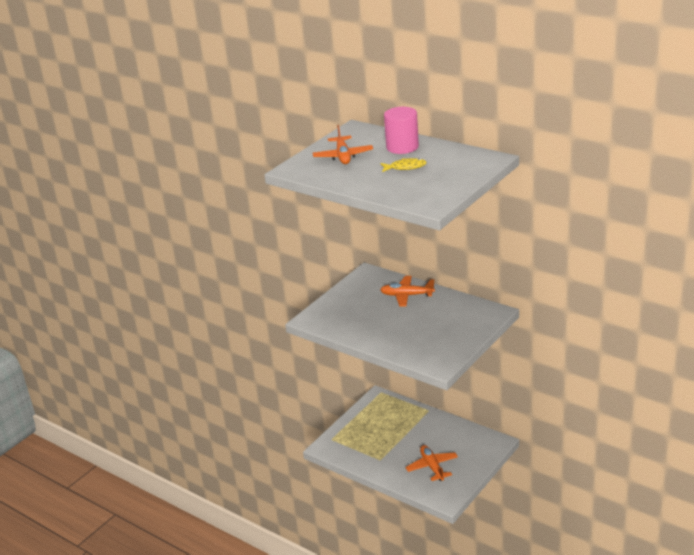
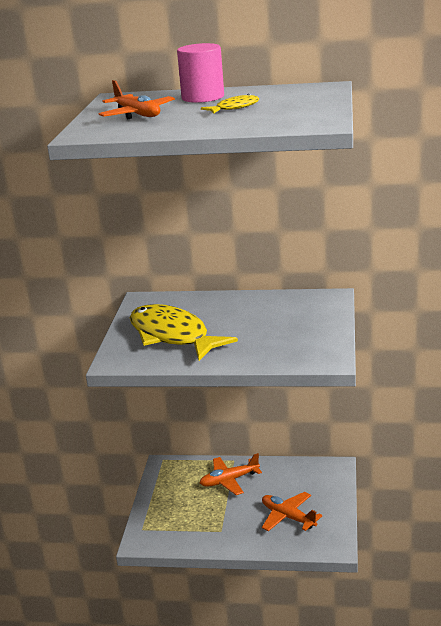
camera: 30 degrees left, 5 degrees down
(360, 311) = (172, 336): none -> yellow fish
(407, 295) = (214, 308): orange plane -> orange plane (229, 480)

